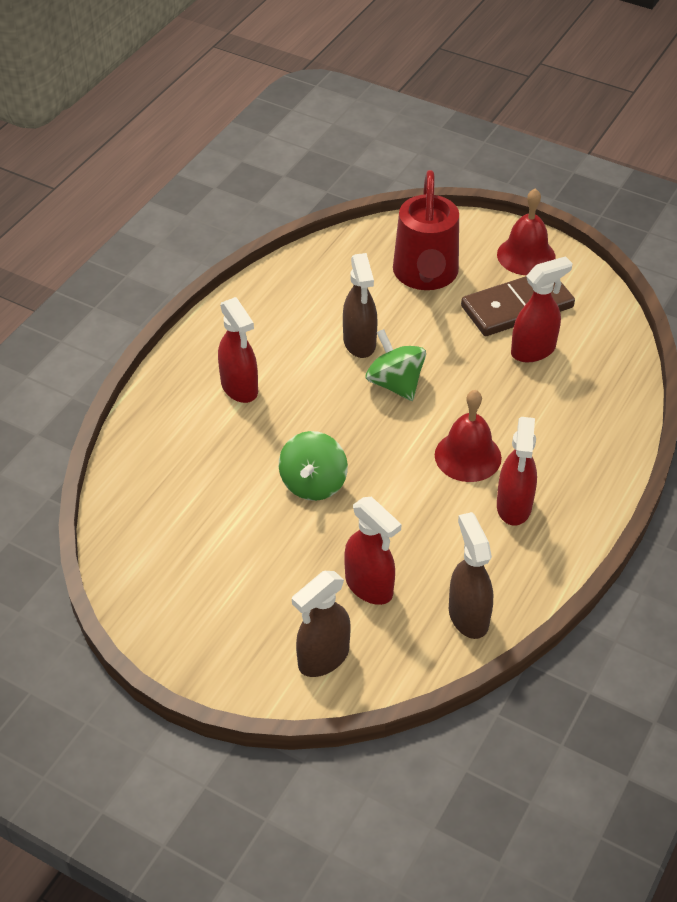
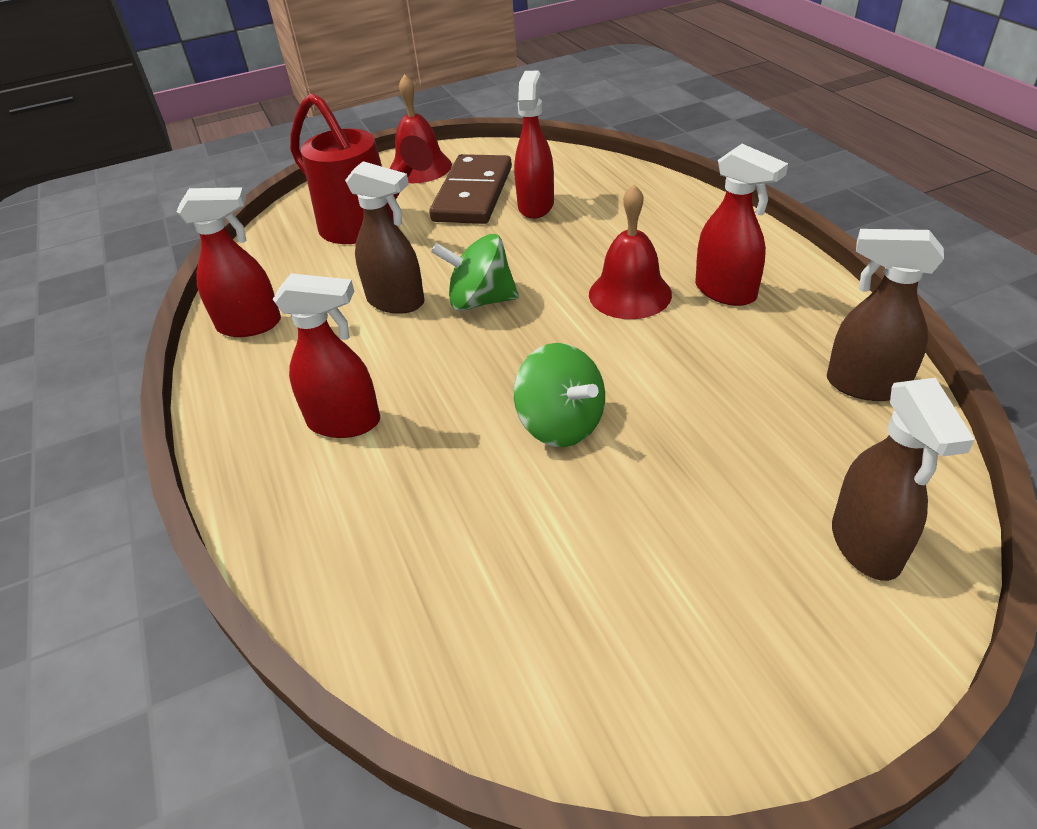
camera: 50 degrees left, 5 degrees down
(369, 587) = (766, 447): red spray bottle -> red spray bottle (250, 325)

